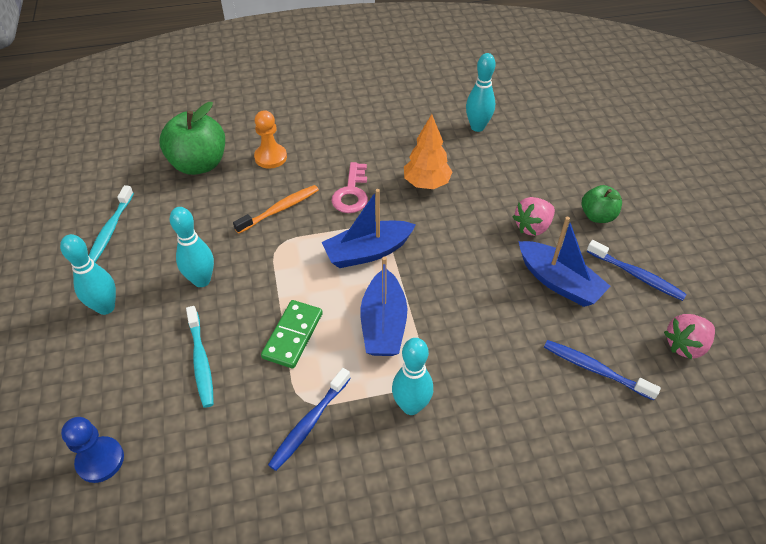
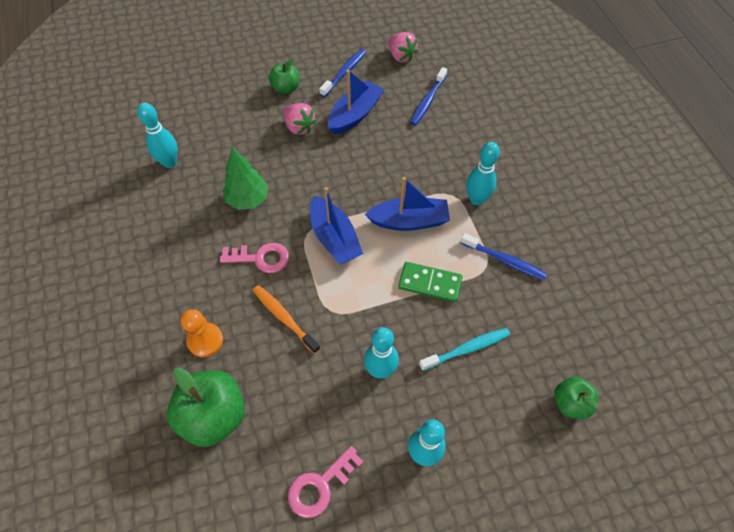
camera: 95 degrees left, 10 degrees up
(100, 460) = (570, 403): blue pawn -> green apple
(111, 230) = (320, 485): turquoise toothbrush -> pink key
(426, 183) = (248, 199): orange tree -> green tree

